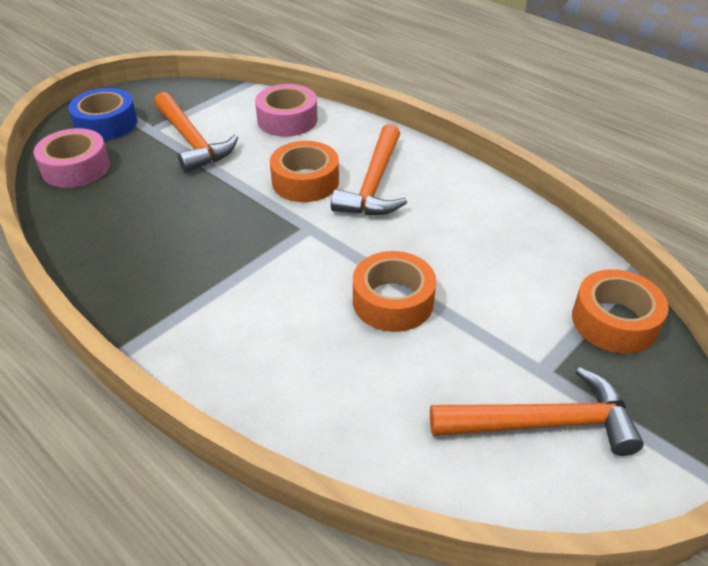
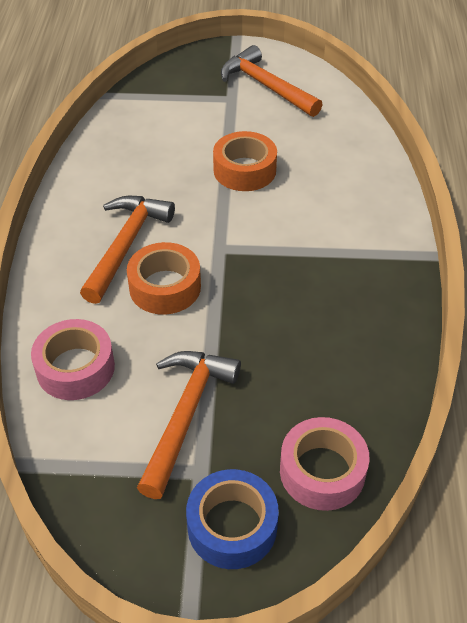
camera: 130 degrees left, 5 degrees up
(374, 183) = (126, 245): orange hammer -> orange hammer turned 45 degrees counterclockwise
(614, 321) = (162, 88): orange tape -> none

